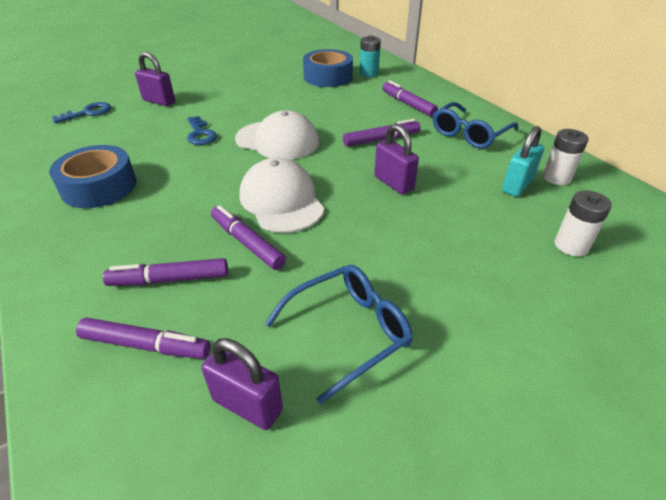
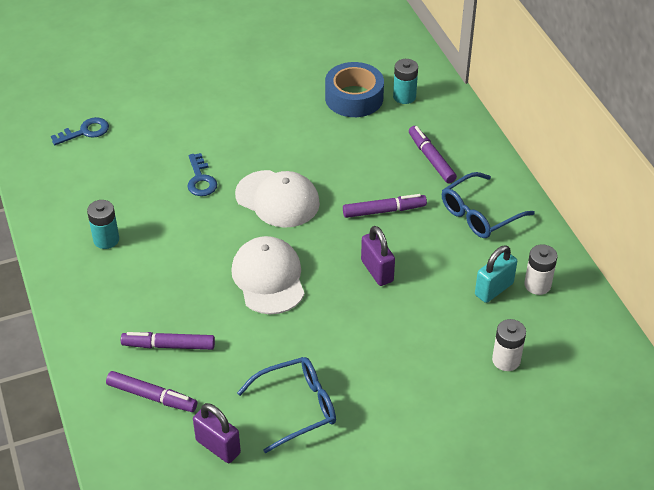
camera: 10 degrees right, 5 degrees up
(99, 186) = (106, 239): blue tape -> turquoise battery
(159, 101) = (159, 121): purple padlock -> none
(247, 243) = (232, 319): purple marker -> none

